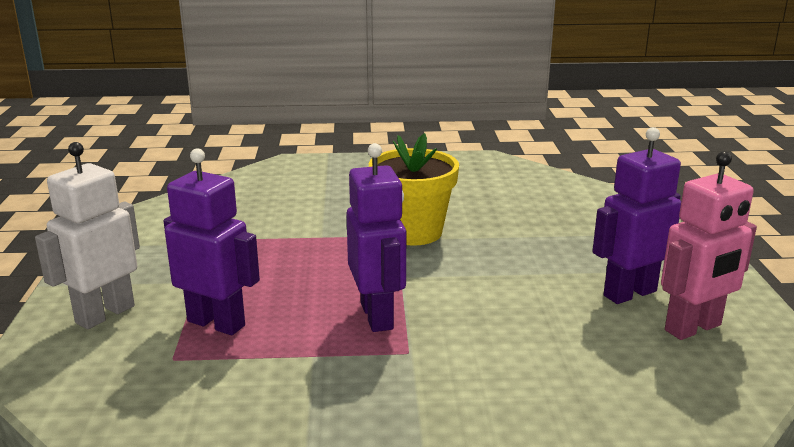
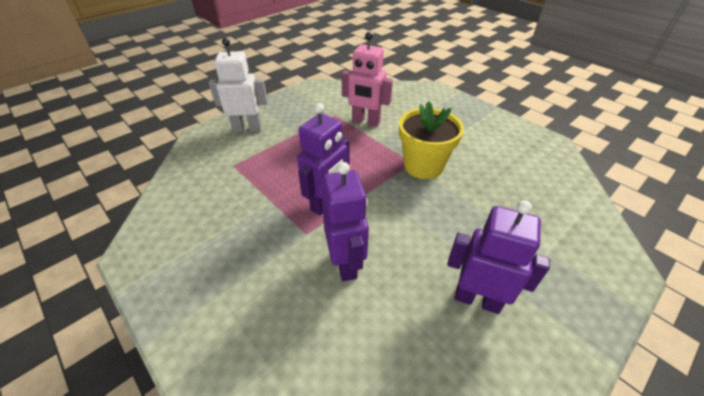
camera: 50 degrees right, 20 degrees up
(216, 323) = (269, 159): purple robot -> purple robot (346, 263)
(693, 328) = (474, 361): pink robot -> pink robot (365, 122)

